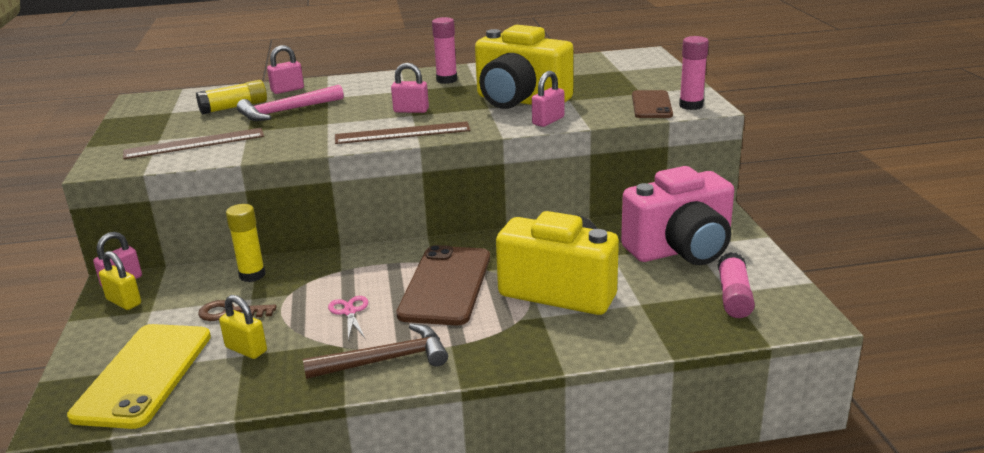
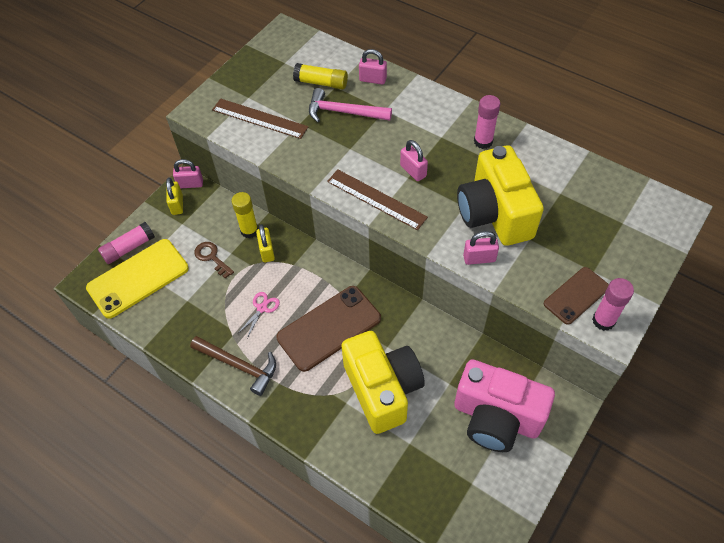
camera: 45 degrees right, 30 degrees up
(246, 349) = (192, 297): yellow padlock -> yellow padlock (267, 251)
(733, 296) = (469, 489): pink glue stick -> pink glue stick (129, 248)

